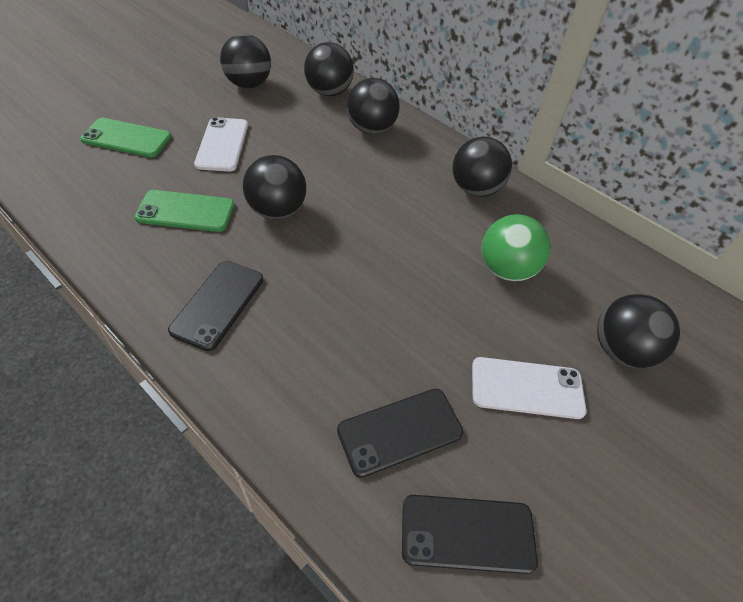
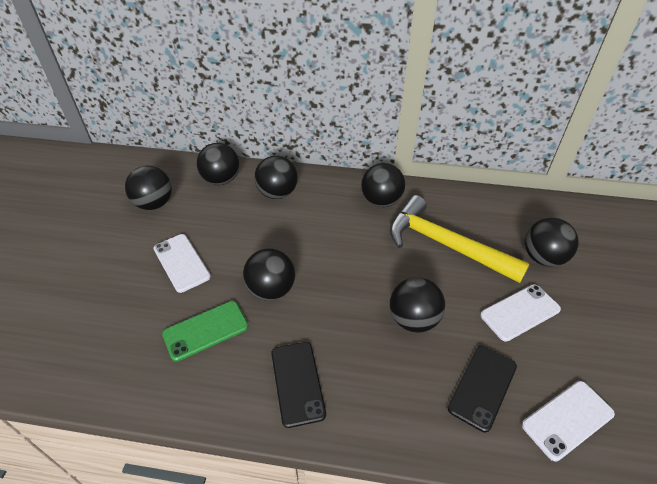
camera: 30 degrees left, 5 degrees down
(126, 138) = (97, 300): green phone -> none
(391, 319) = (413, 319): none -> black ball
(467, 533) = (567, 419): black phone -> white phone
(506, 269) = (445, 245): green ball -> yellow hammer

